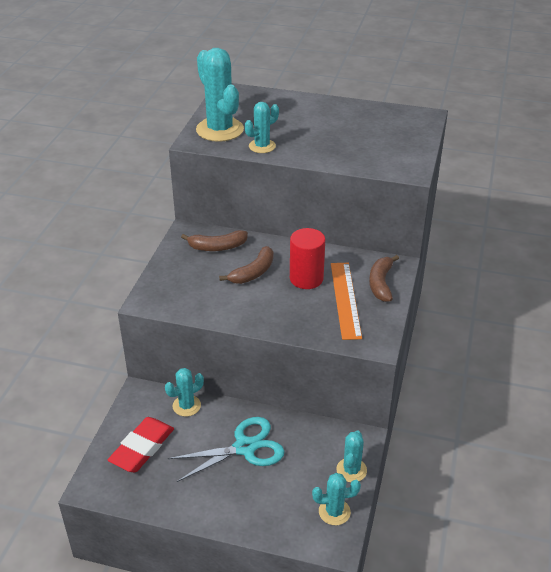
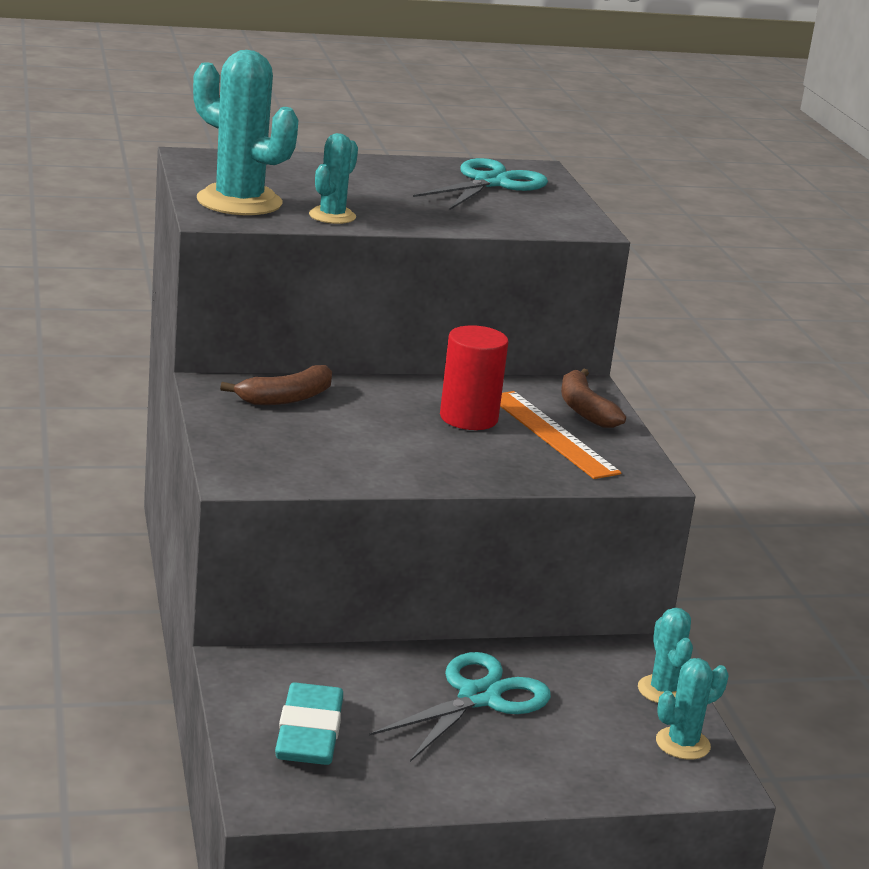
camera: 30 degrees left, 15 degrees down
(142, 448) = (309, 733): red eraser -> turquoise eraser
(186, 406) = (334, 665): turquoise cactus -> none
(253, 272) = (378, 421): brown banana -> none
(384, 126) = (490, 183): none -> turquoise scissors

